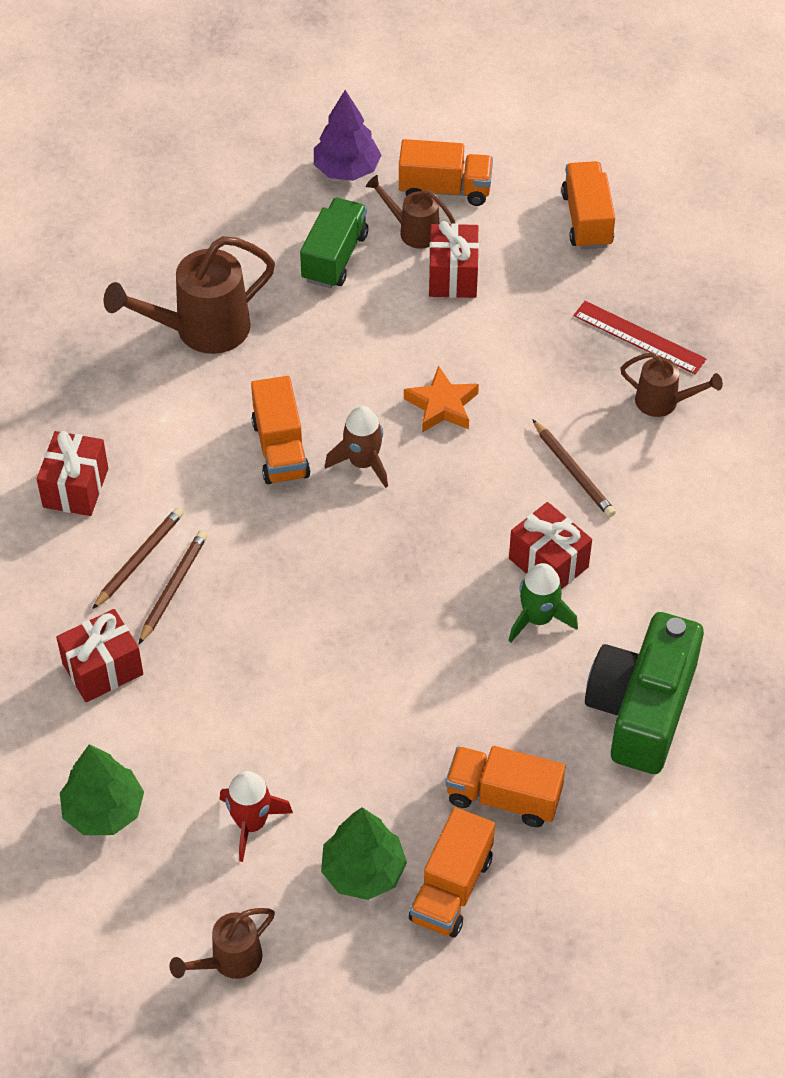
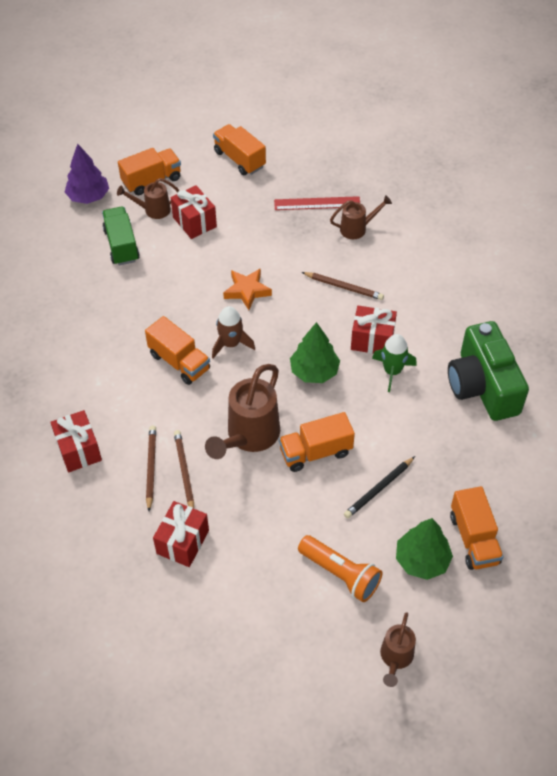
camera: 35 degrees left, 0 degrees up
(104, 810) = (252, 622): green tree -> green tree (314, 371)
(202, 330) = (79, 322): brown watering can -> brown watering can (249, 436)
(251, 823) = (340, 574): red rocket -> orange flashlight
(387, 753) = (379, 489): none -> black pencil
(503, 797) = (457, 474): orange truck -> orange truck (315, 452)

